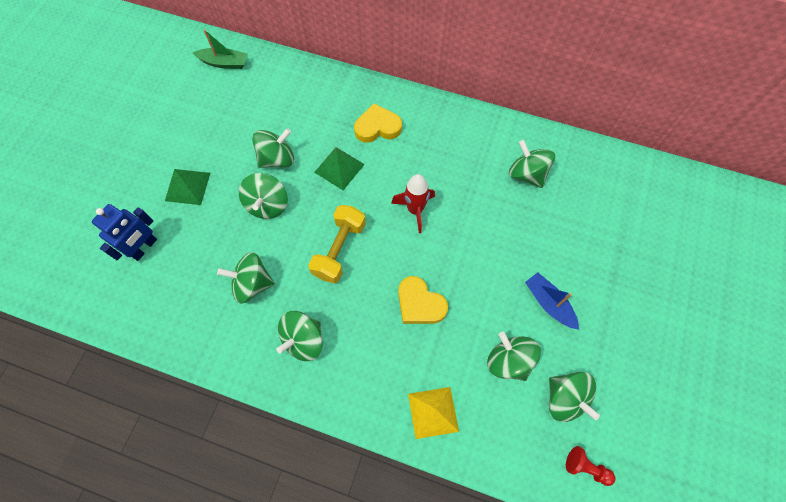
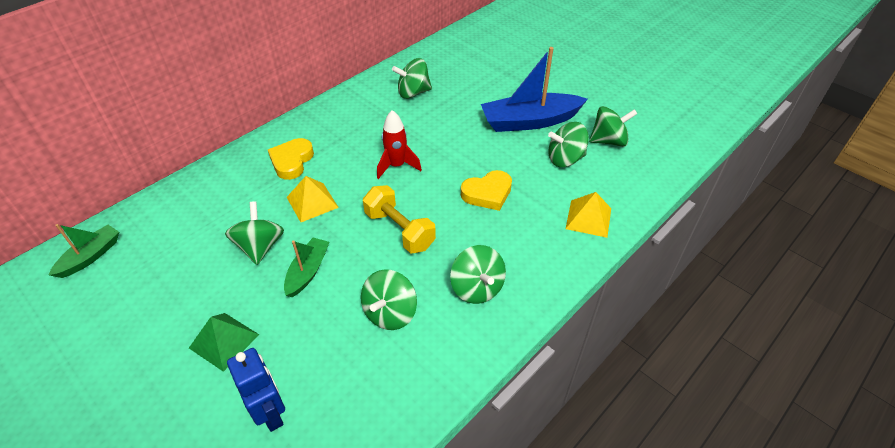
camera: 65 degrees left, 20 degrees down
(267, 205) = (308, 271): green spinning top -> green boat
(339, 168) = (312, 202): green pyramid -> yellow pyramid
(549, 303) = (529, 121): blue boat -> blue boat, size x1.85
(585, 467) = (663, 150): red pawn -> none

